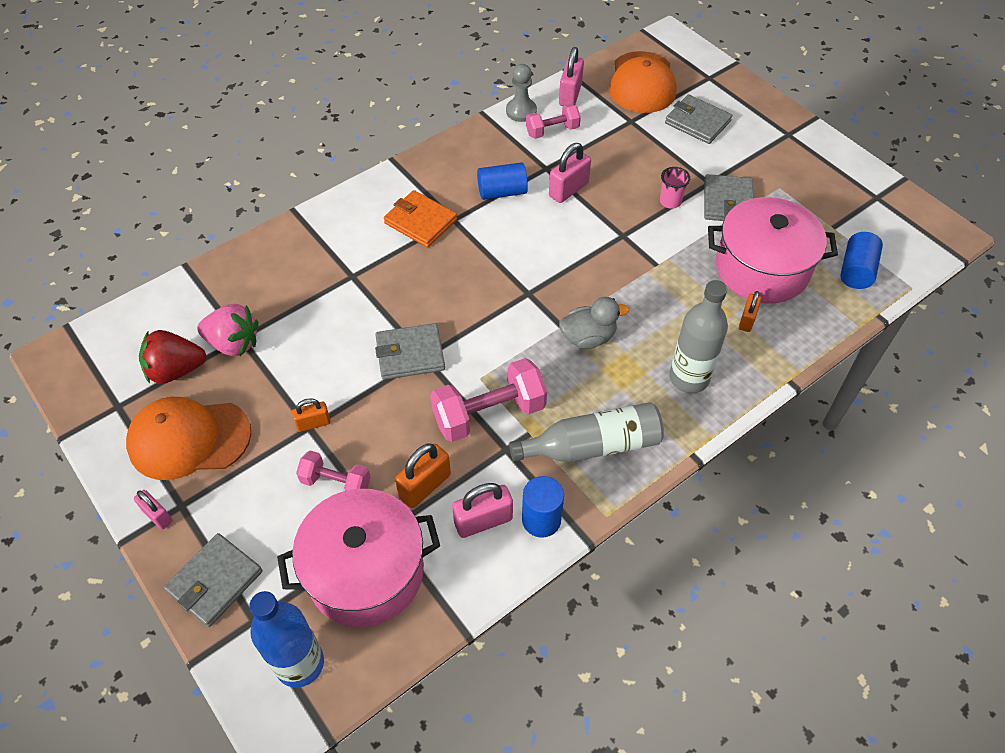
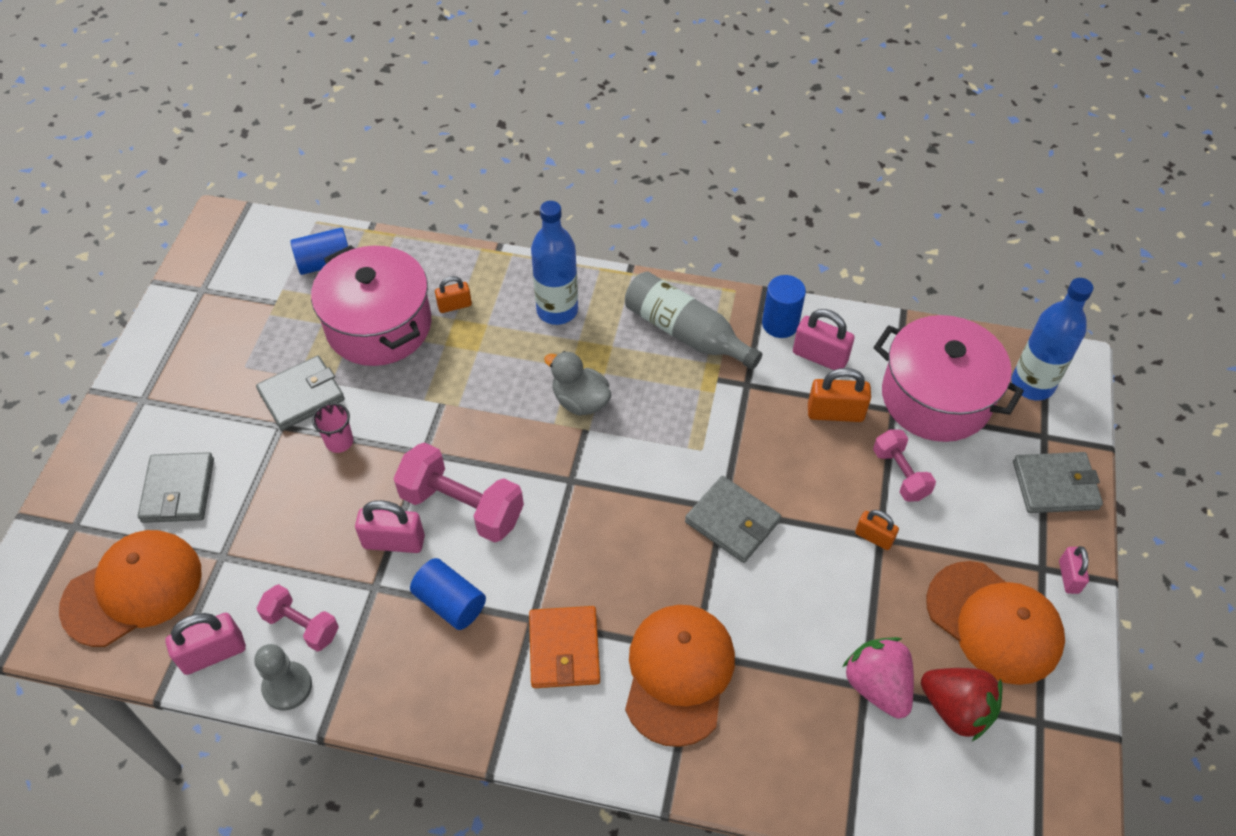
camera: 130 degrees left, 0 degrees up
(349, 259) = (678, 674): none -> orange cap
(489, 413) = (728, 418): pink dumbbell -> pink dumbbell (462, 507)
(689, 378) = (557, 310): grey bottle -> blue bottle

